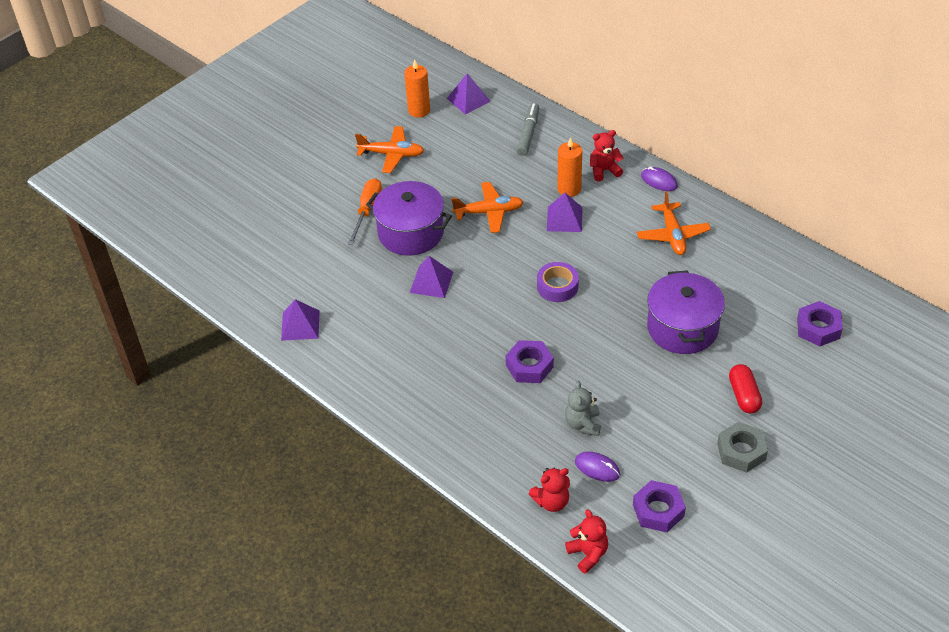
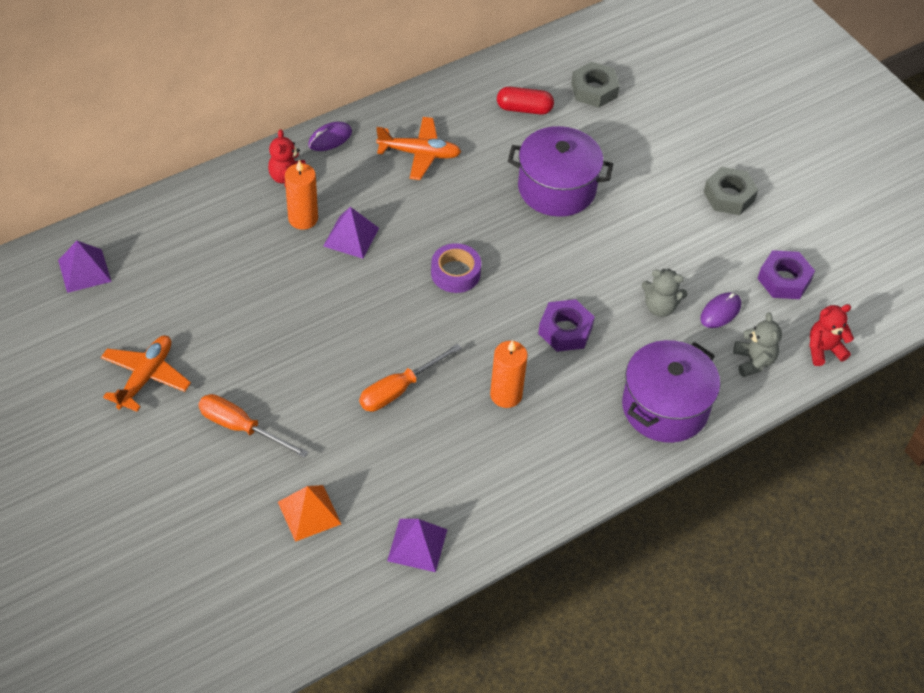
camera: 80 degrees left, 5 degrees up
(309, 263) = (309, 513): none -> orange pyramid
(411, 233) = (304, 390): purple pot -> purple pot (665, 407)
(419, 110) = (74, 327): orange candle -> orange candle (506, 395)
(431, 282) = (399, 389): purple pyramid -> orange screwdriver
(489, 212) = (306, 303): orange plane -> none
(528, 133) = (185, 229): grey marker -> none
(551, 501) = (753, 361): red teddy bear -> grey teddy bear
(744, 396) = (661, 171): red capsule -> red capsule (524, 109)
(818, 328) = (594, 90): purple nut -> grey nut

